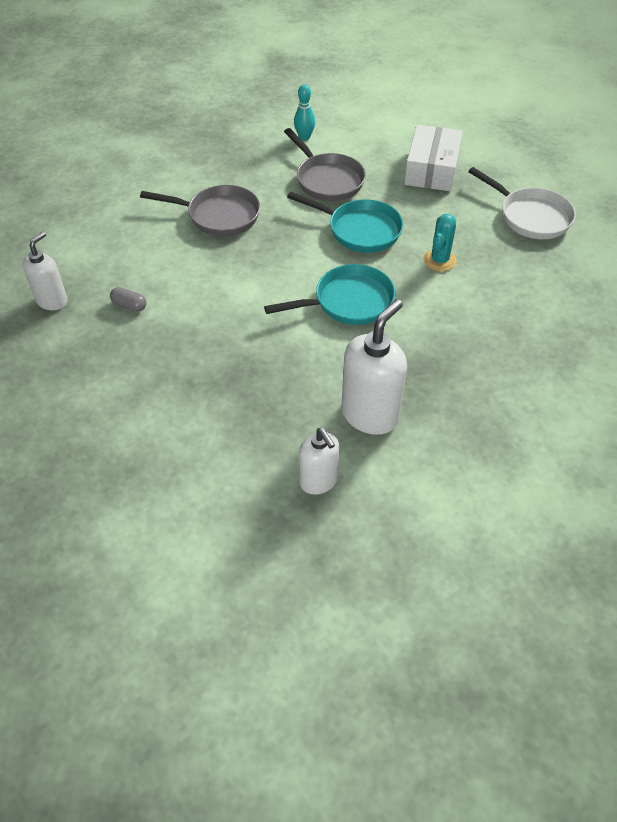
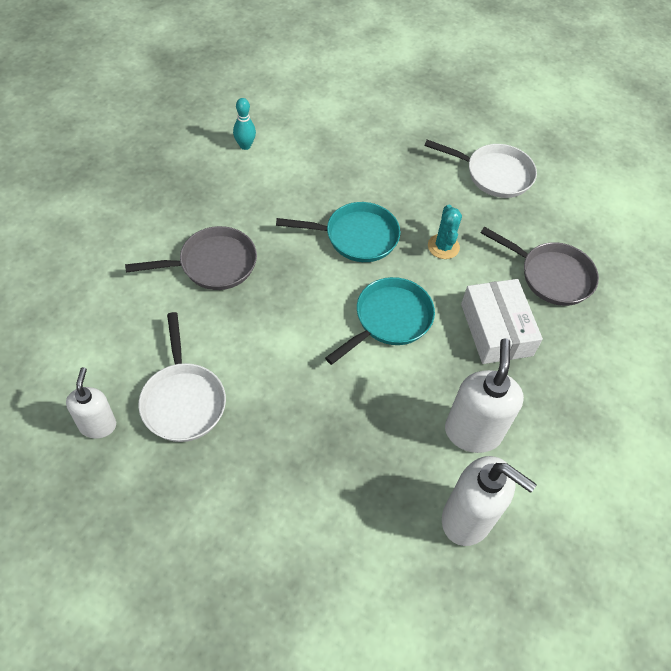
camera: 30 degrees left, 5 degrees up
(129, 305) = (183, 400): grey capsule -> white pan
(319, 481) = (467, 519): white soap dispenser -> white soap dispenser, size x1.60
(327, 180) = (295, 189): grey pan -> grey pan (551, 276)
(431, 169) = (383, 148): white box -> white box (496, 329)

